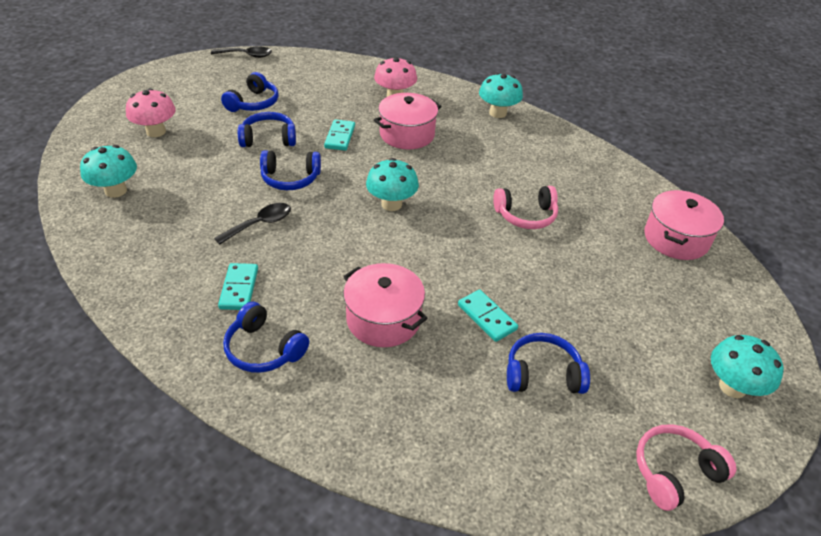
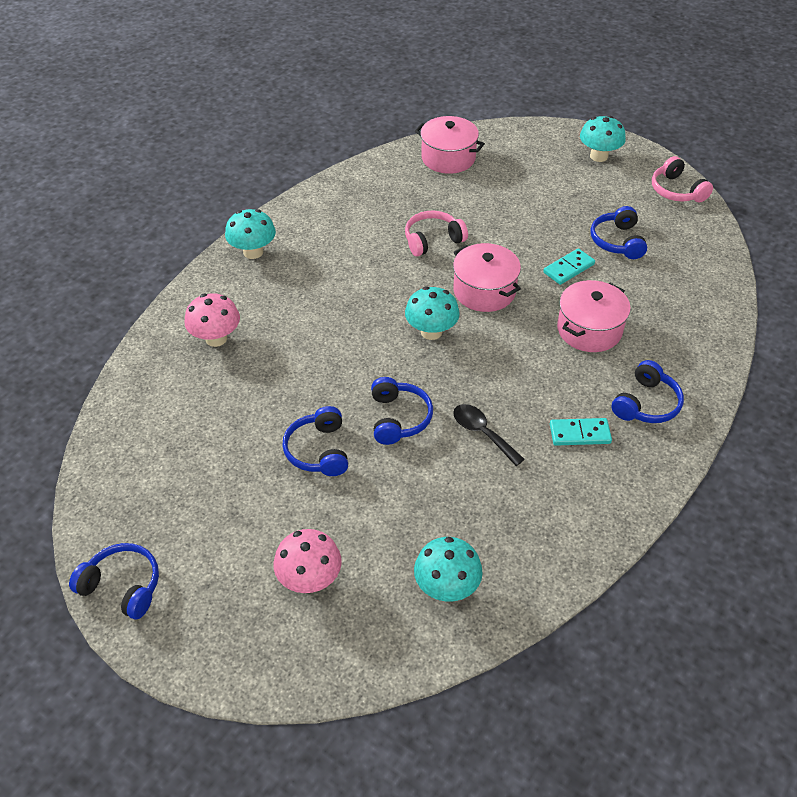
camera: 90 degrees left, 5 degrees up
(246, 55) = (88, 513): black spoon -> none
(253, 103) = (232, 481): blue headphones -> blue headphones (122, 586)
(340, 137) = (310, 382): turquoise domino -> none
(407, 134) = (301, 325): pink pot -> pink pot (484, 291)
(526, 215) = (432, 240): pink headphones -> pink headphones turned 105 degrees counterclockwise

